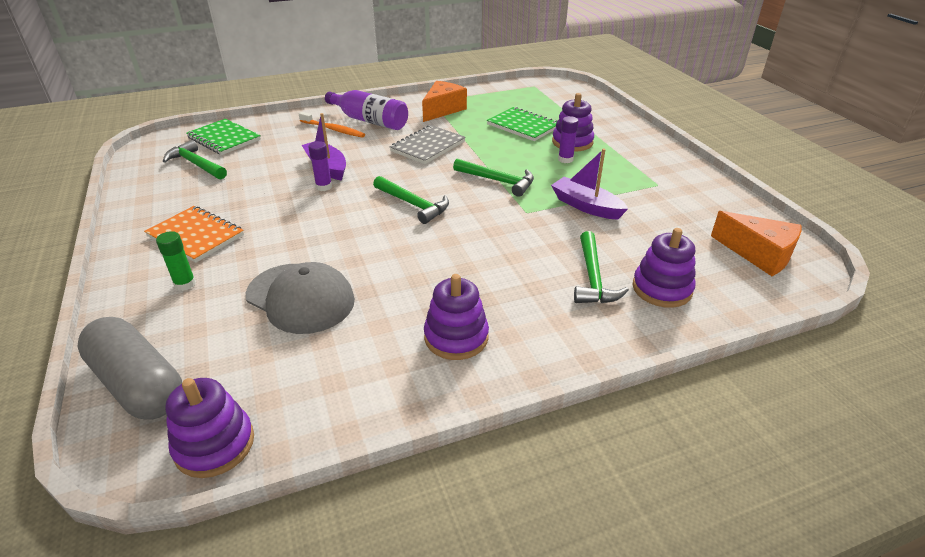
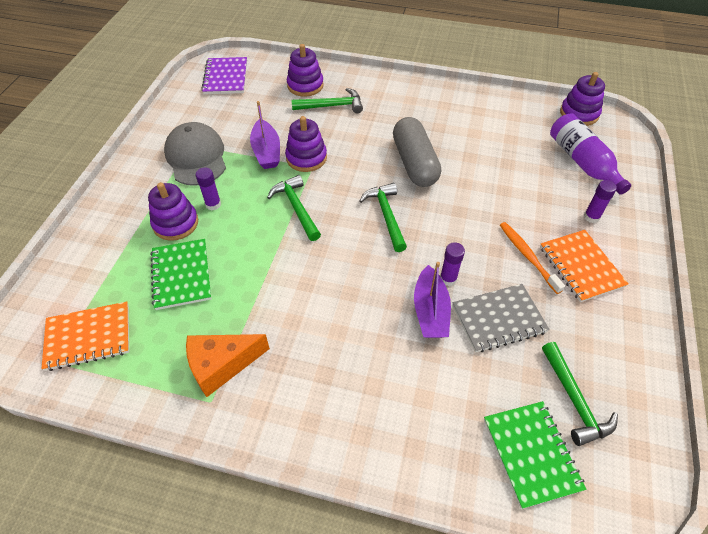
camera: 145 degrees left, 15 degrees up
(138, 384) = (619, 157): grey capsule -> grey capsule (414, 163)
(185, 284) = (591, 217): green glue stick -> purple glue stick
(300, 298) = (513, 170): grey cap -> grey cap (196, 157)
(333, 129) = (383, 395): orange toothbrush -> orange toothbrush (528, 256)
(369, 121) = (326, 391): purple bottle -> purple bottle (582, 162)
(428, 146) = (307, 292): grey notebook -> grey notebook (498, 319)
(456, 337) = (437, 110): purple stacking toy -> purple stacking toy (306, 158)
(531, 95) = (88, 337): none -> orange notebook
(592, 278) = (332, 106): green hammer -> green hammer turned 45 degrees clockwise
(759, 254) = (225, 77): orange cheese -> purple notebook

